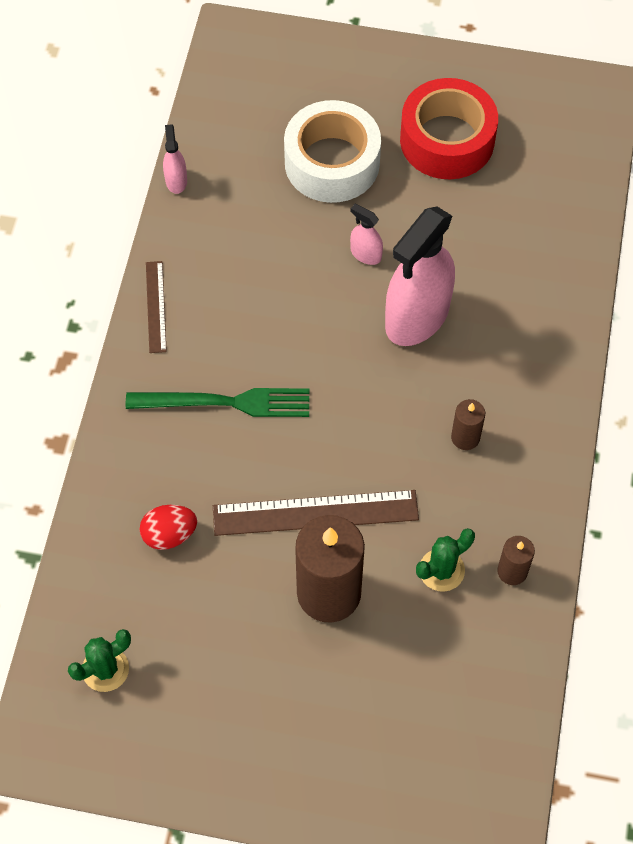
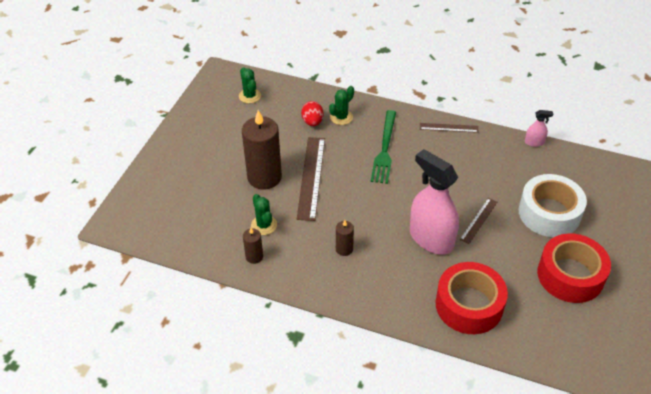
camera: 100 degrees right, 15 degrees down
(149, 485) = (341, 117): none -> green cactus
(365, 254) = (478, 220): pink spray bottle -> brown ruler
(530, 261) = (469, 305): none -> red tape

